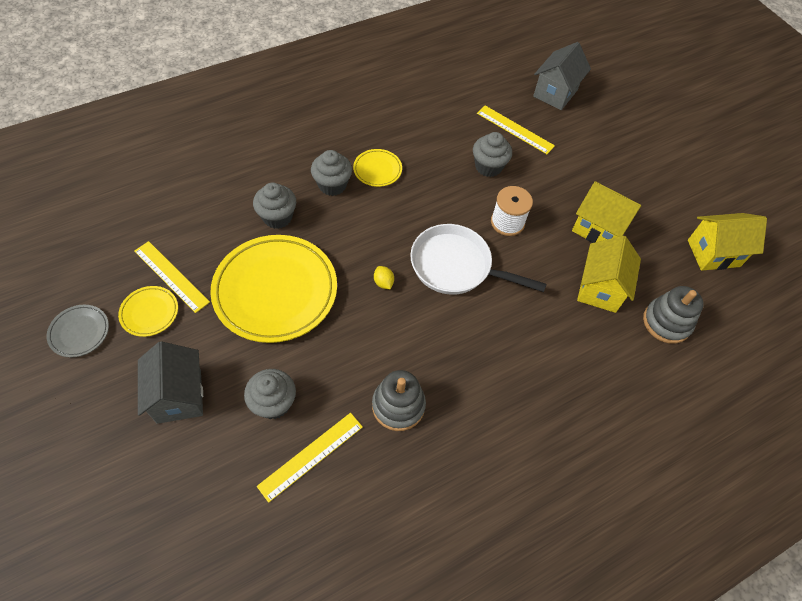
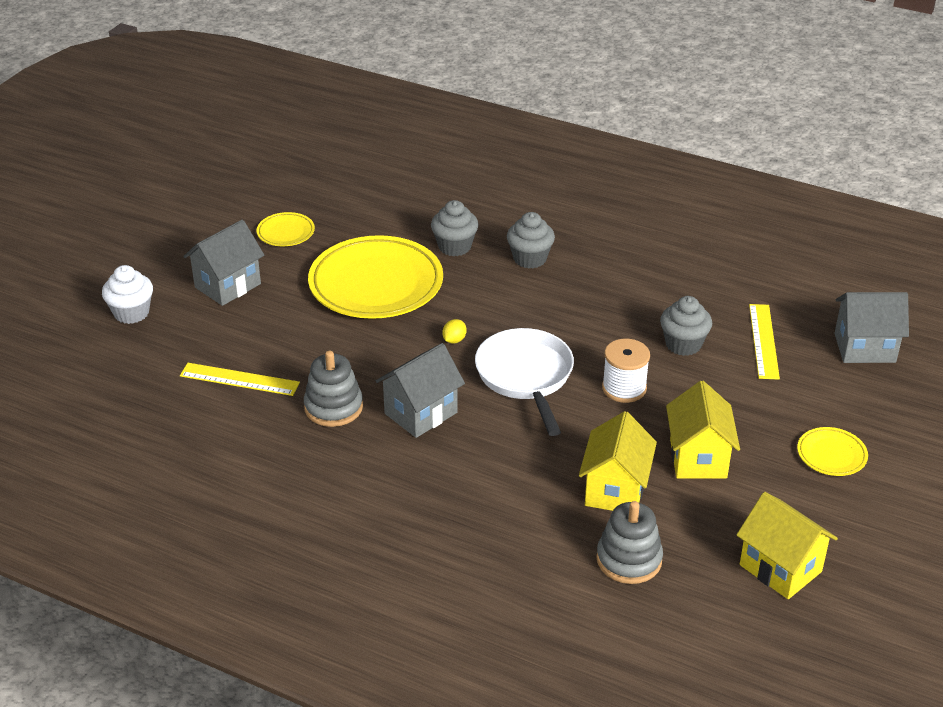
camera: 60 degrees right, 20 degrees down
(79, 332) = (235, 211): grey plate -> none
(144, 497) = (131, 313): none -> white cupcake
(171, 276) = (330, 224): yellow ruler -> none
(273, 403) = (268, 336): grey cupcake -> none
(377, 170) = (583, 276): yellow plate -> yellow plate (831, 455)
(447, 352) = (421, 413): none -> grey house
(600, 289) = (615, 490): yellow house -> yellow house turned 60 degrees counterclockwise

